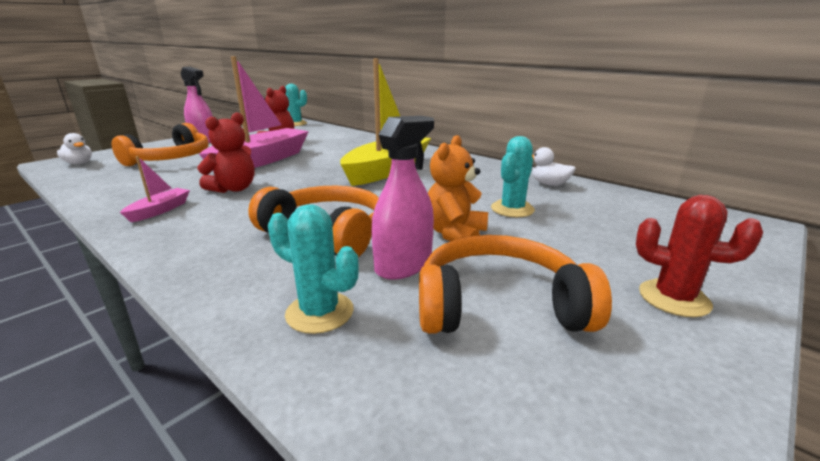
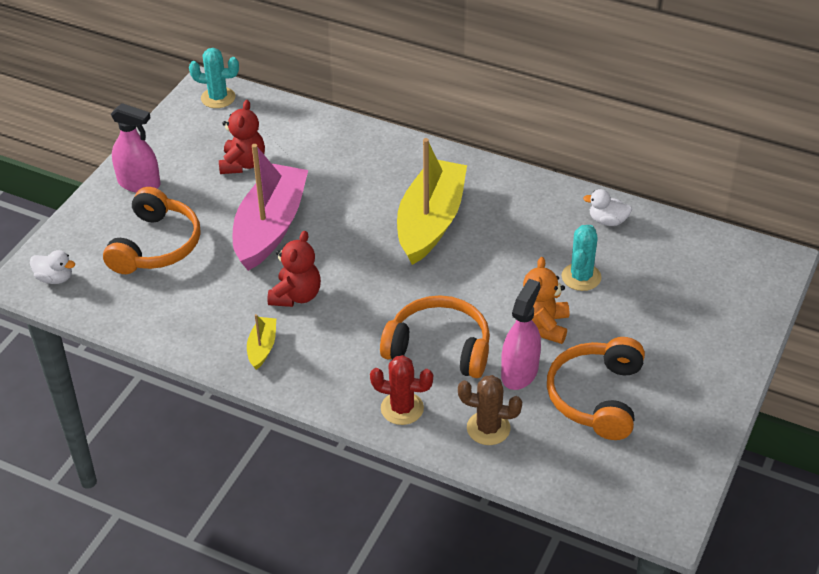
camera: 15 degrees left, 20 degrees up
(160, 210) = (262, 347): pink boat -> yellow boat
(319, 312) = (488, 428): turquoise cactus -> brown cactus
(499, 305) = (596, 397): orange headphones -> orange headphones turned 60 degrees counterclockwise
(674, 298) = (703, 366): red cactus -> red cactus (402, 408)

